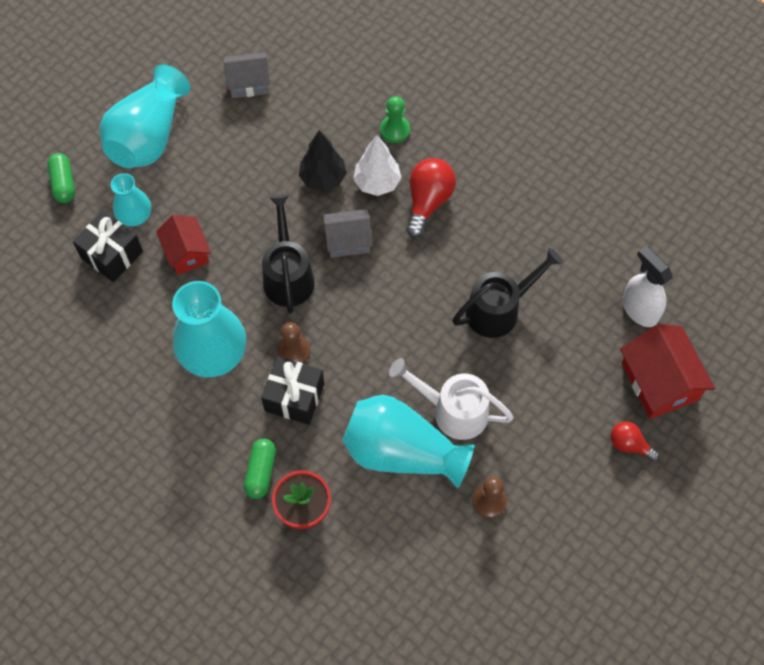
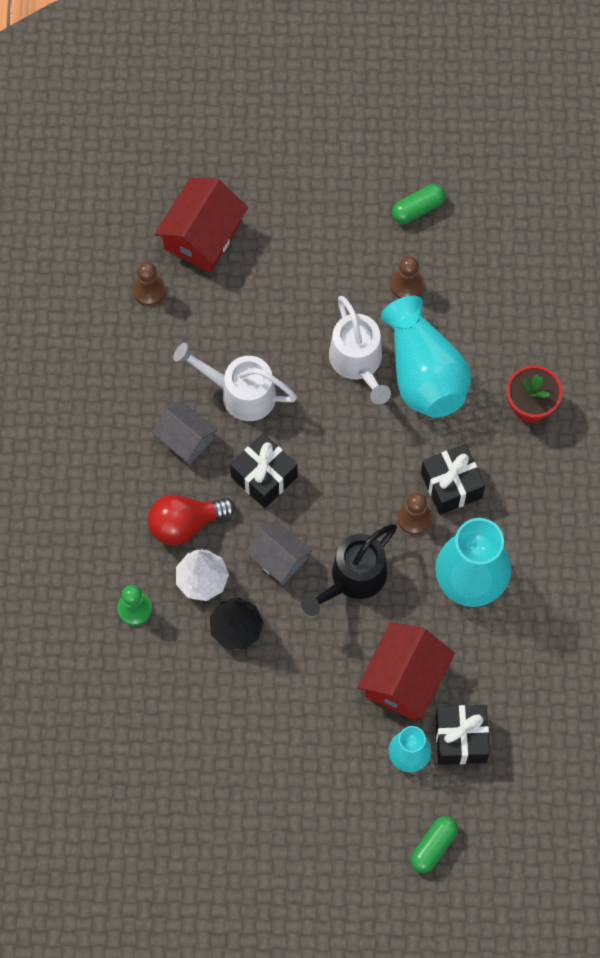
camera: 130 degrees left, 5 degrees up
(149, 136) = (323, 817): turquoise vase -> none
(186, 252) = (404, 679): red house -> red house, size x1.53
(249, 83) = (191, 779): grey house -> grey house (185, 439)
(261, 472) = (531, 460): green capsule -> green capsule (417, 209)
(418, 276) = (264, 477): none -> black gift
(499, 309) = (239, 393): black watering can -> white watering can
(629, 445) = (275, 222): red light bulb -> none
(639, 310) = (149, 290): white spray bottle -> brown pawn

